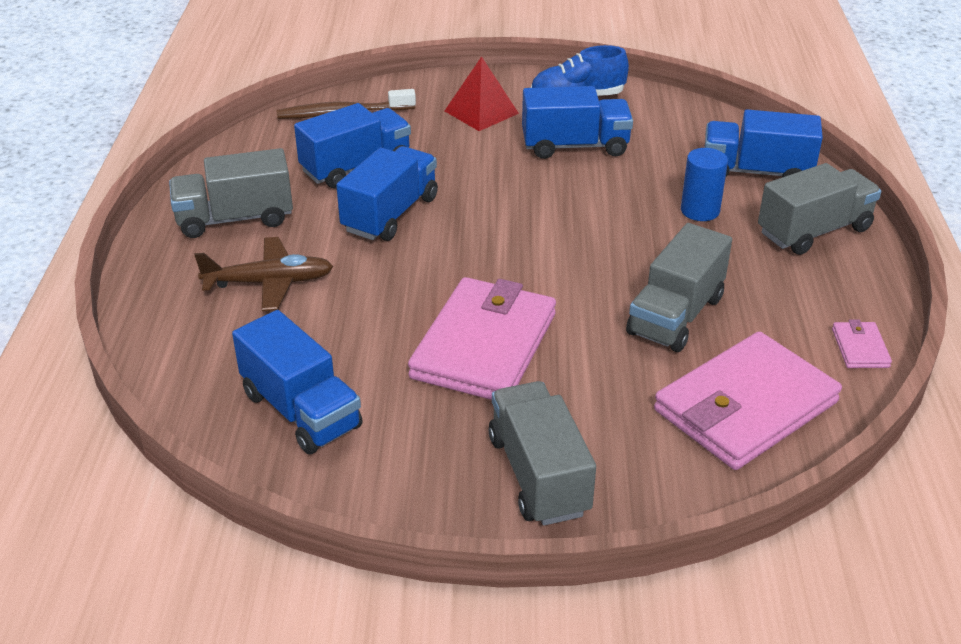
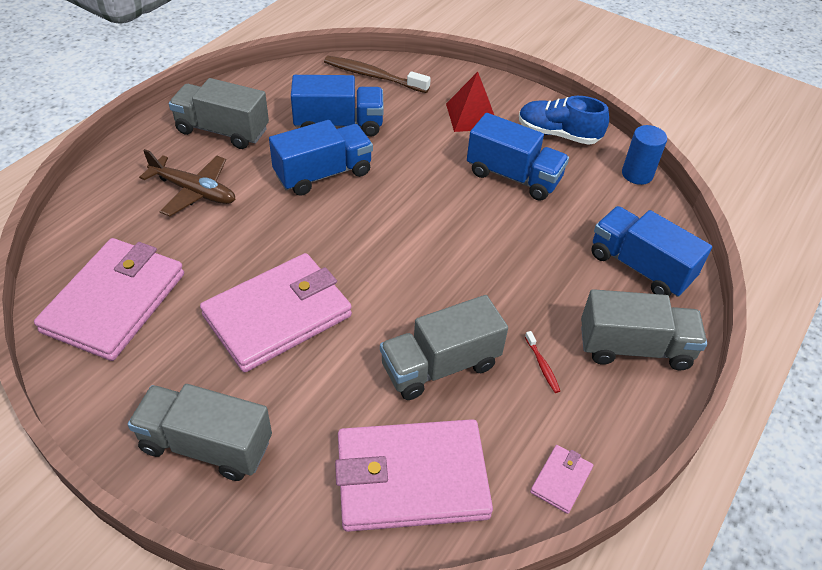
camera: 30 degrees right, 10 degrees up
(301, 410) = (115, 302): blue truck -> pink wallet
(539, 475) = (206, 445): grey truck -> grey truck turned 90 degrees counterclockwise
(700, 211) = (555, 281): blue cylinder -> blue cylinder (637, 174)
(758, 276) = (542, 366): none -> red toothbrush

